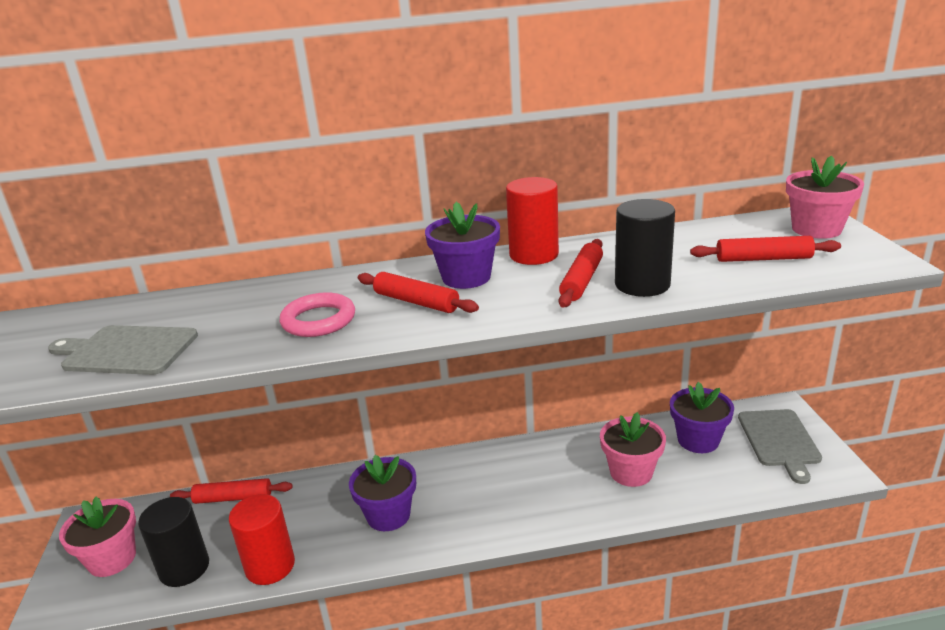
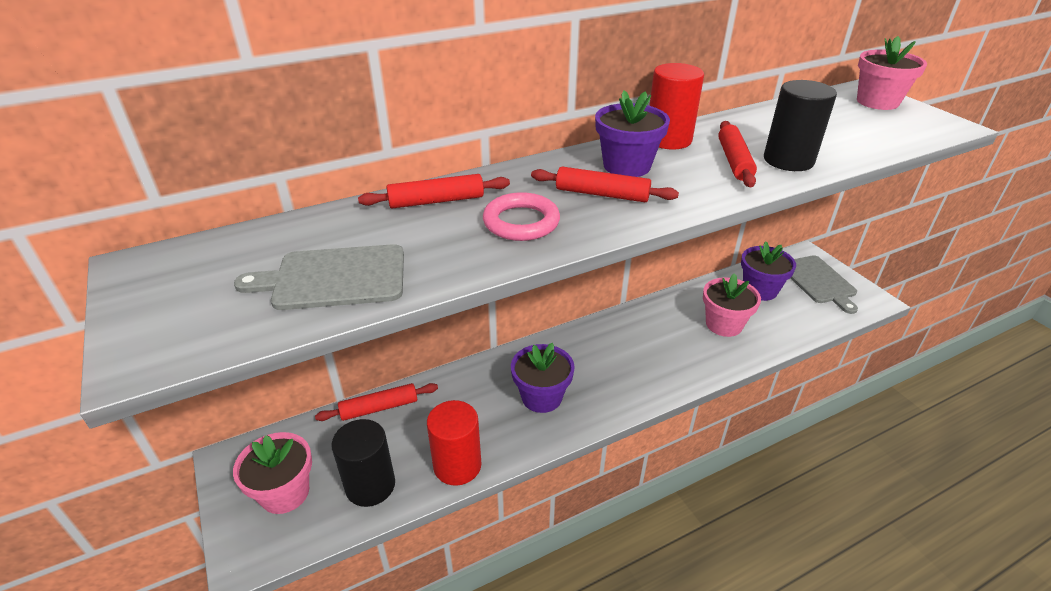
camera: 20 degrees left, 10 degrees up
(763, 259) = (862, 130): red rolling pin -> red rolling pin (436, 201)

